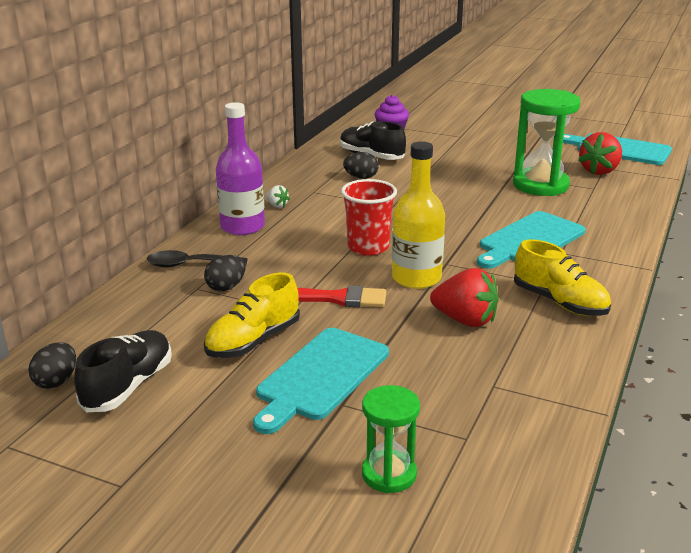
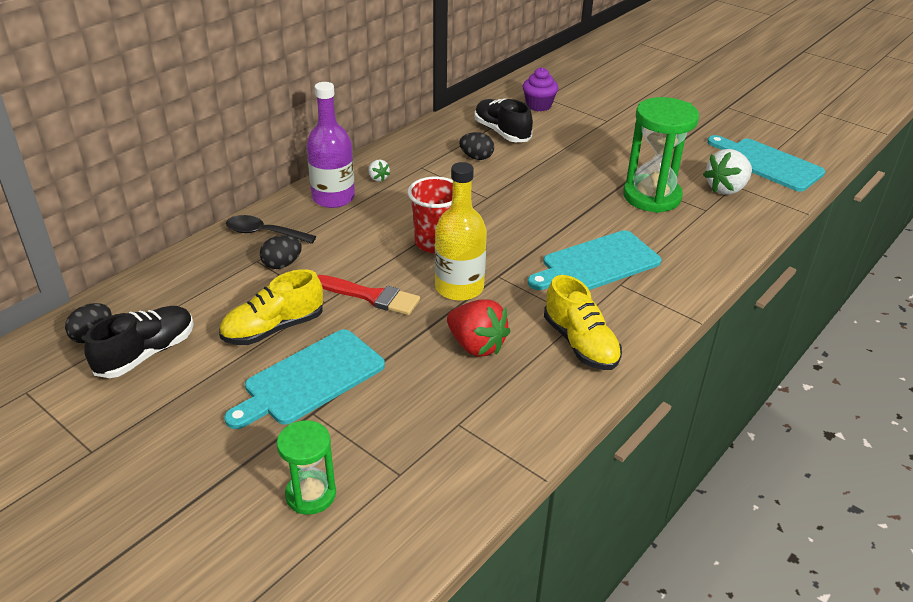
camera: 15 degrees right, 10 degrees up
(599, 171) = (726, 189): red strawberry -> white strawberry

